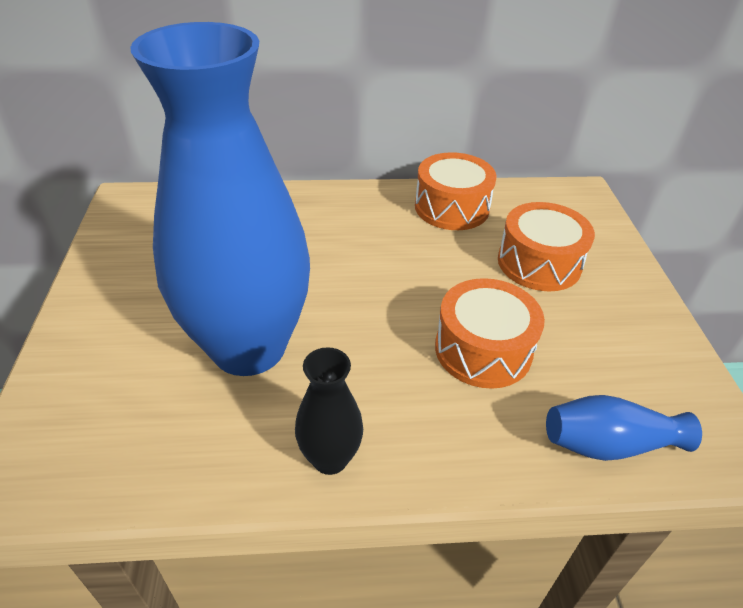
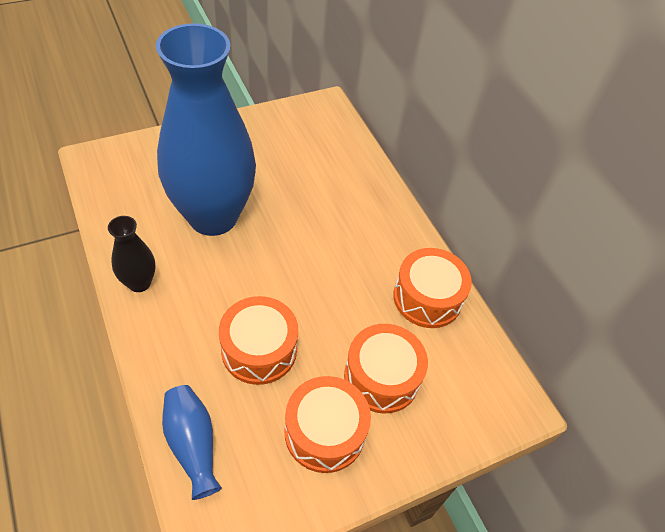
camera: 65 degrees right, 10 degrees up
(599, 321) = (324, 432): none -> orange drum

